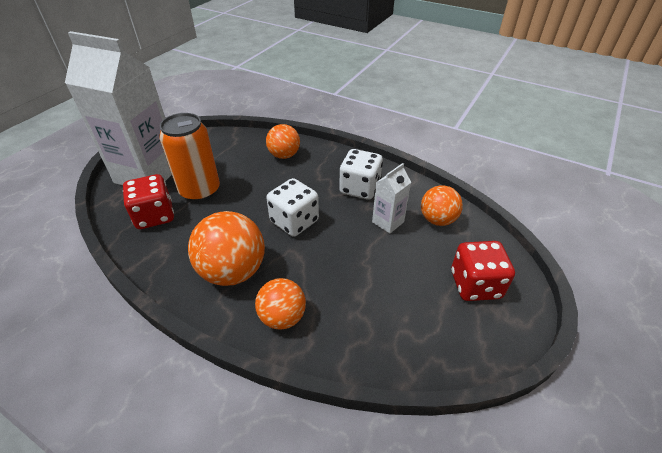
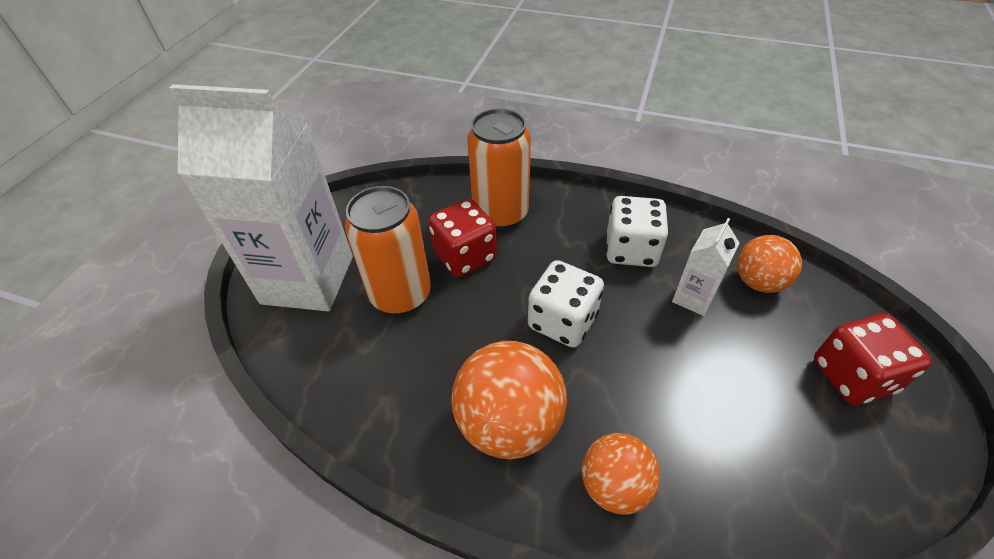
camera: 10 degrees left, 5 degrees up
(154, 216) = (349, 350): red dice -> red dice (465, 256)
(284, 155) = (500, 213): orange ball -> orange can

